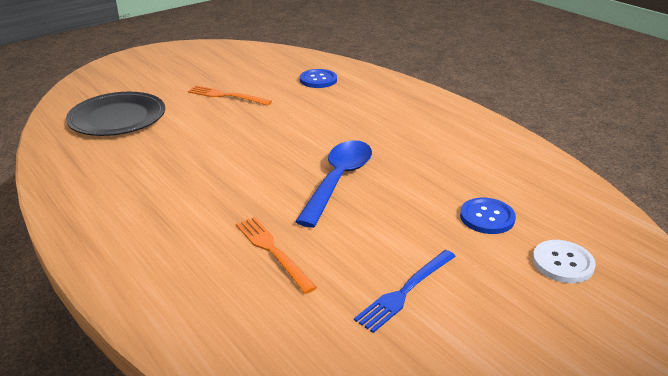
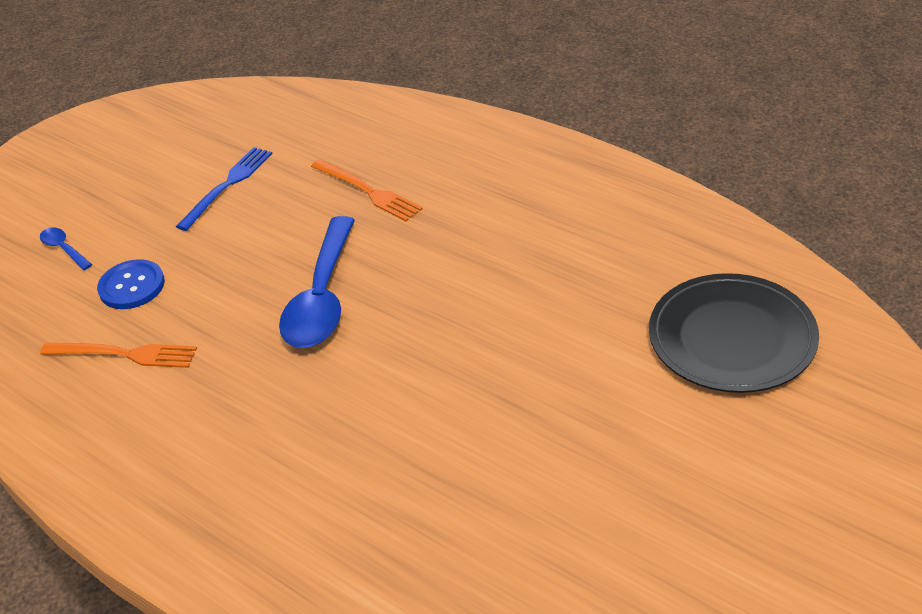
camera: 170 degrees right, 10 degrees up
(227, 96) = (592, 448): orange fork -> orange fork (124, 354)
(318, 80) = (435, 559): blue button -> none
(562, 263) = (64, 249): white button -> blue spoon

